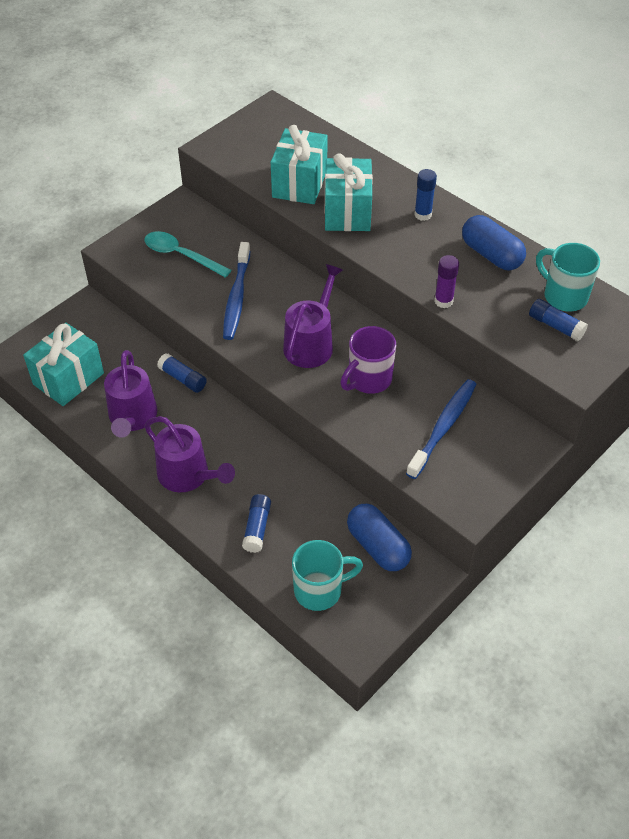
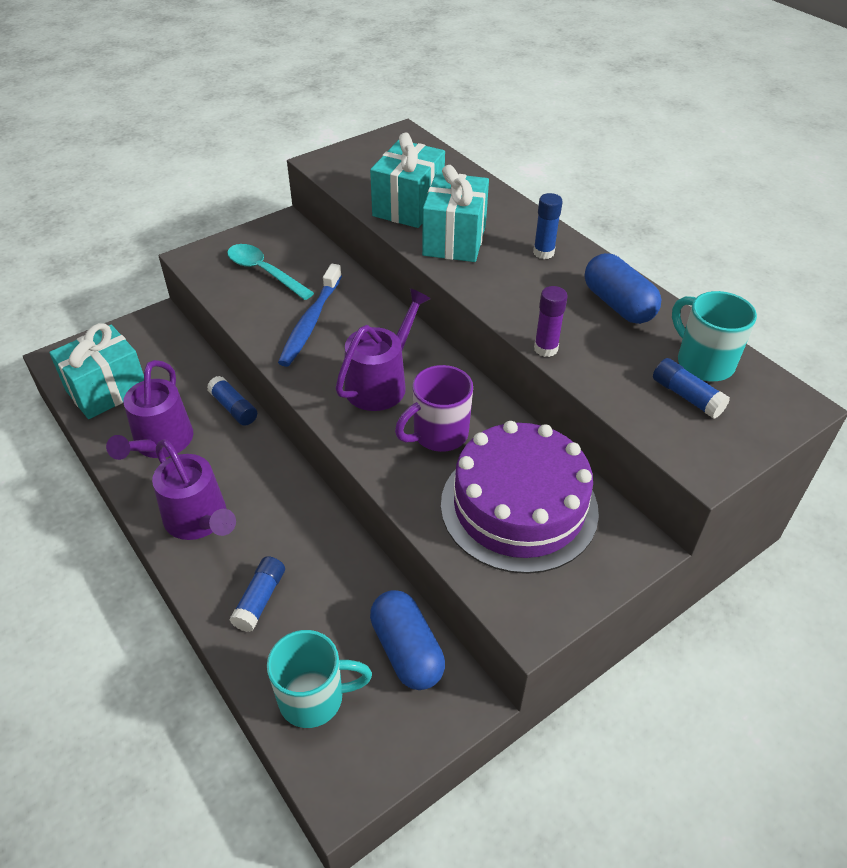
camera: 10 degrees right, 5 degrees down
(443, 427) = (519, 507): blue toothbrush -> purple cake

